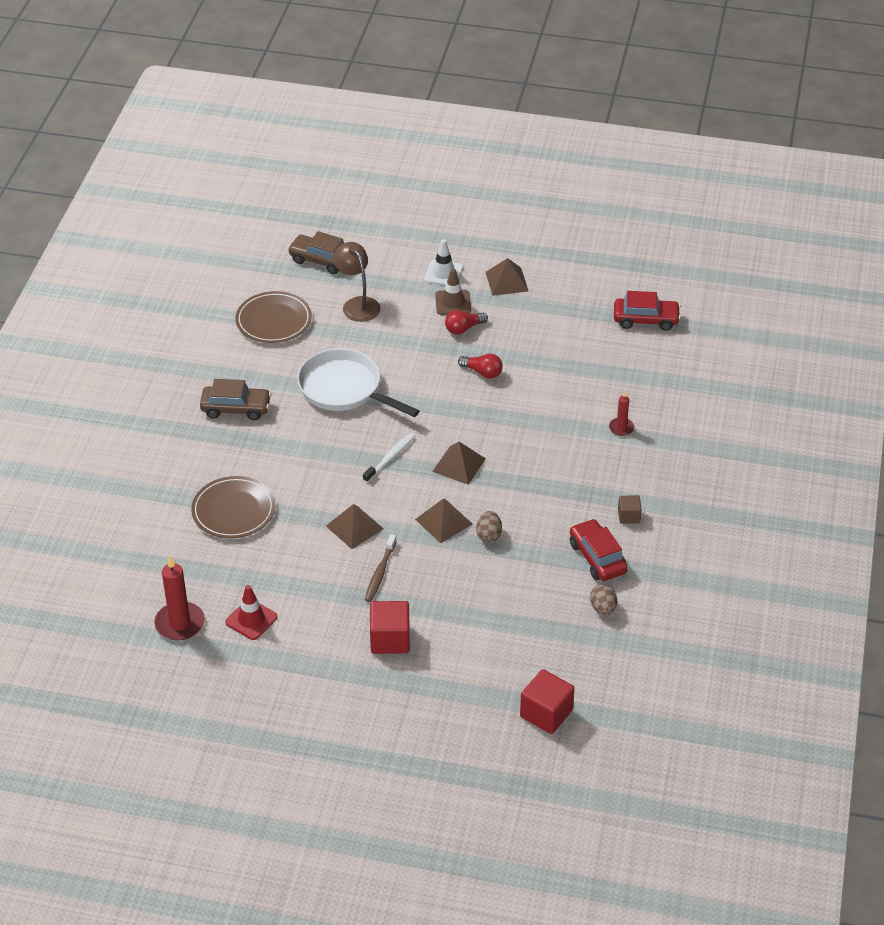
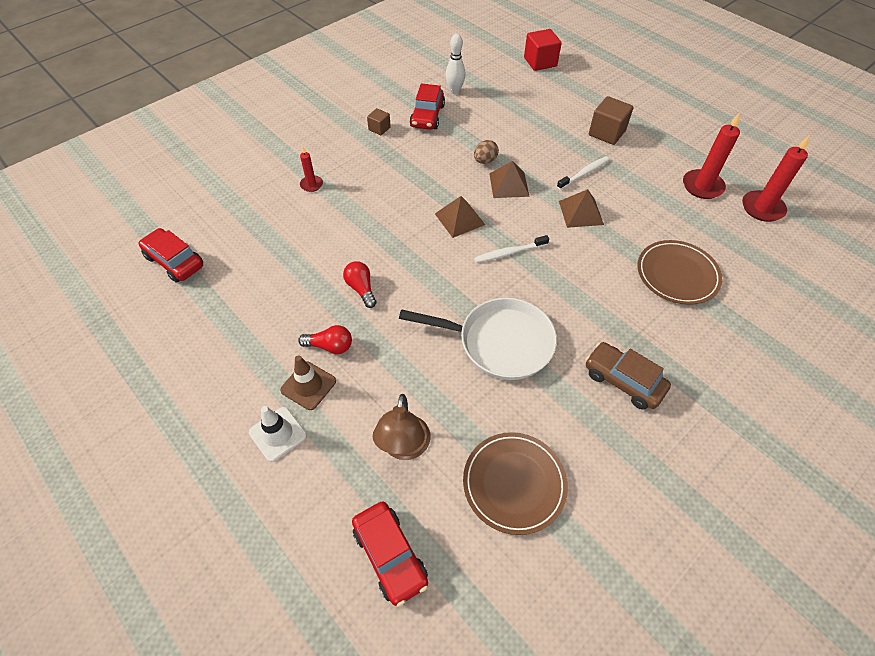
camera: 145 degrees left, 10 degrees up
(251, 620) = (702, 186): red traffic cone -> red candle
(321, 260) = (390, 555): brown car -> red car
(344, 389) = (499, 342): white pan -> white pan turned 60 degrees counterclockwise
(380, 573) = (584, 173): brown toothbrush -> white toothbrush
(390, 639) = (607, 133): red cube -> brown cube
(506, 281) = (231, 380): brown pyramid -> none
(603, 608) = (454, 91): brown egg -> white bowling pin

